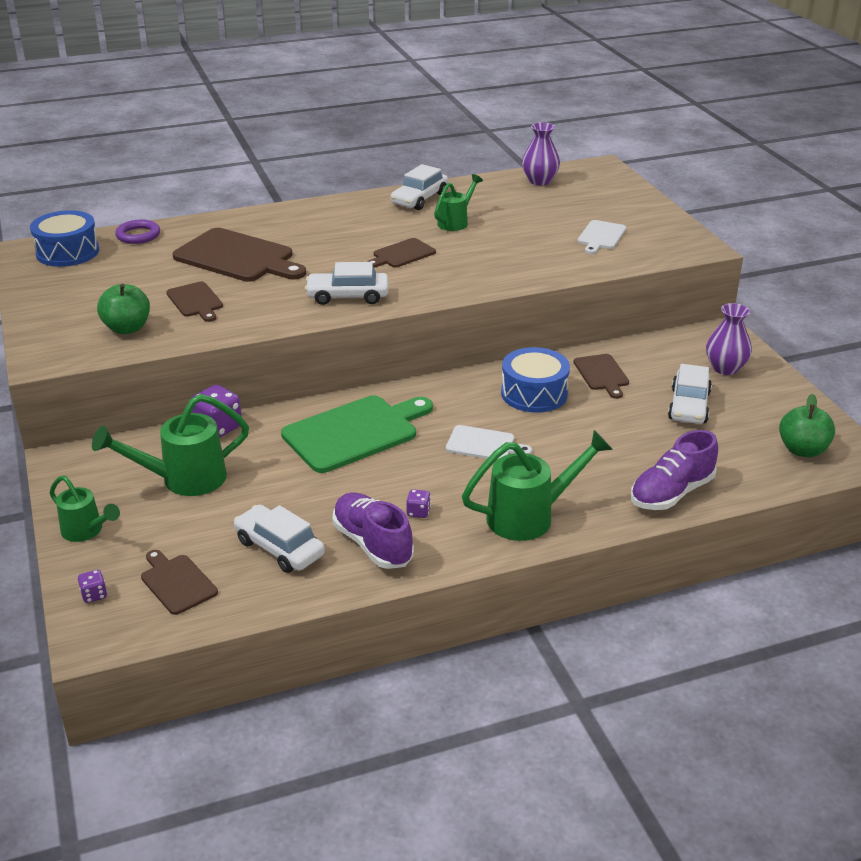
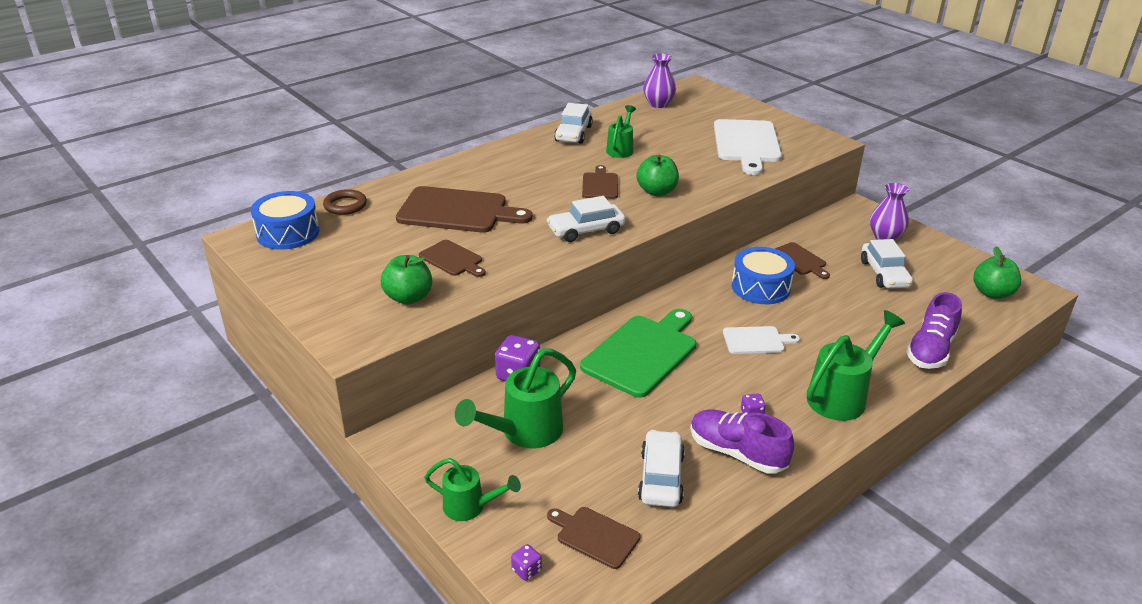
camera: 20 degrees left, 0 degrees up
(138, 235) = (345, 205): purple ring -> brown ring
(279, 548) = (661, 477): white car -> white car turned 75 degrees clockwise
(402, 254) = (600, 185): brown cutting board -> brown cutting board turned 150 degrees clockwise
(455, 270) = (657, 191): none -> green apple
(601, 236) = (746, 144): white cutting board -> white cutting board, size x1.89

